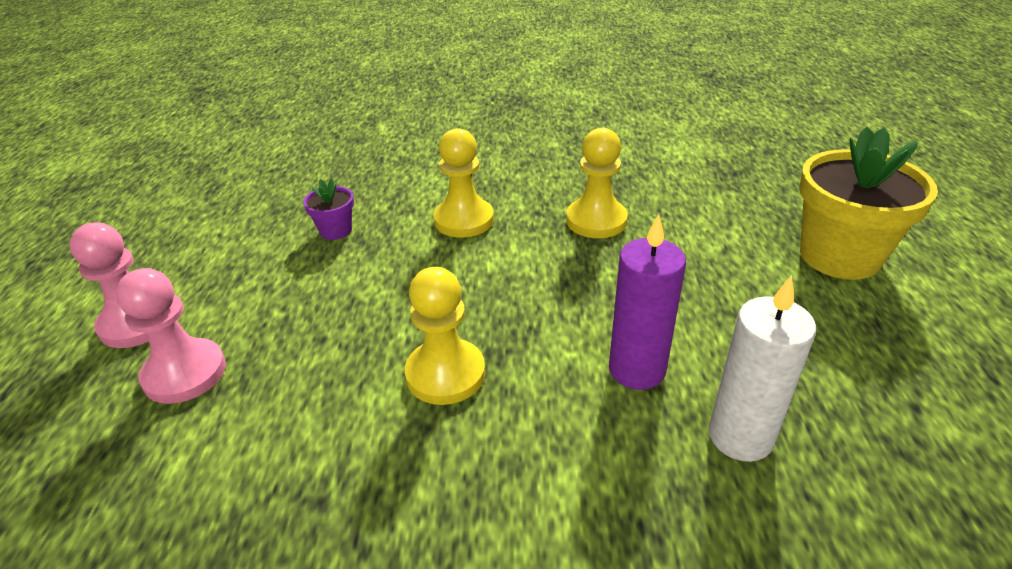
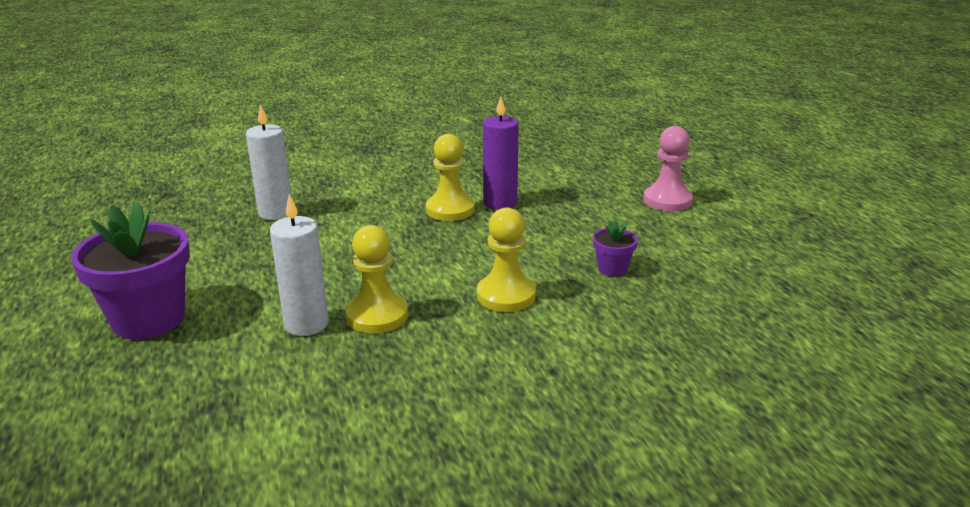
camera: 160 degrees right, 10 degrees down
(185, 373) = (601, 189): pink pawn -> none
(637, 369) = (333, 228): purple candle -> purple candle (500, 202)
(666, 223) = (306, 324): none -> white candle
(839, 256) = (148, 319): yellow flower pot -> purple flower pot

